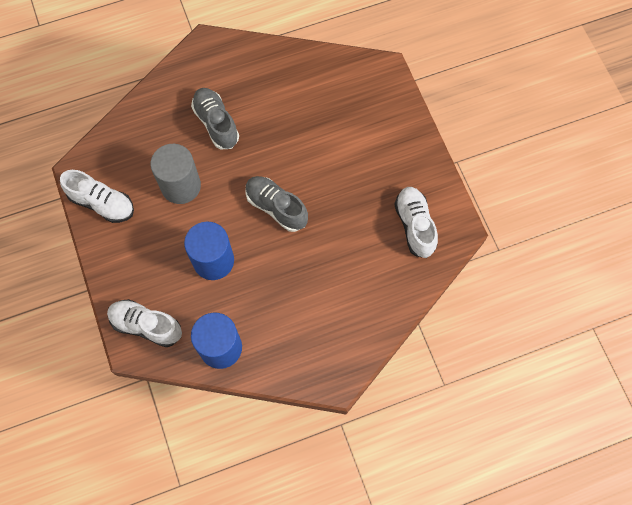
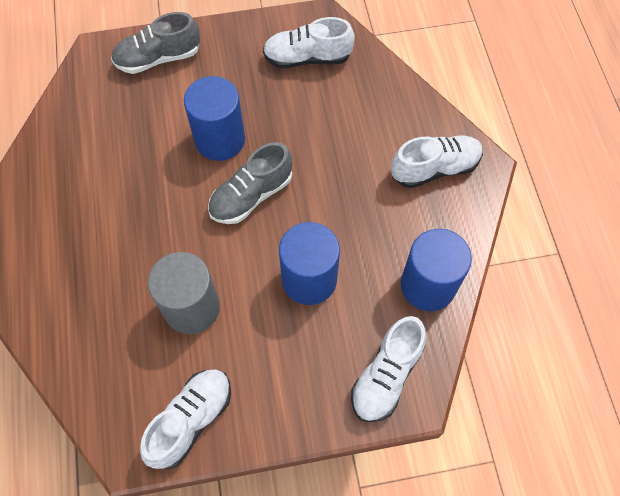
camera: 80 degrees left, 5 degrees down
(216, 123) = (110, 251): grey shoe -> grey shoe (158, 58)
(321, 175) = (220, 139): none -> blue cylinder
(325, 342) = (435, 168): none -> white shoe

